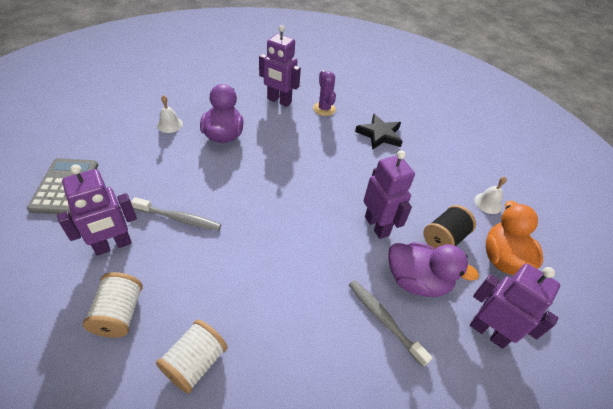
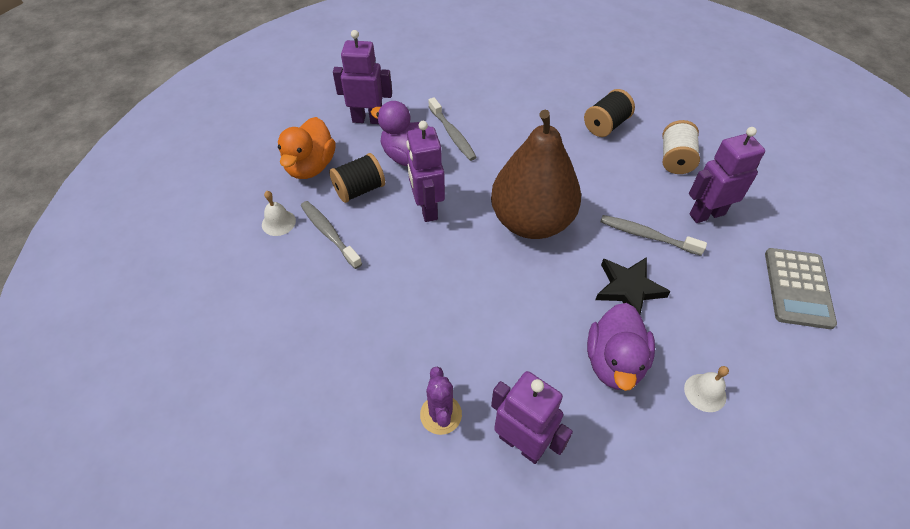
camera: 165 degrees left, 5 degrees up
(195, 363) = (606, 125): white spool -> black spool
(283, 222) = (531, 221): none -> brown pear
(379, 134) = (365, 344): black star -> black star (628, 289)
(444, 198) = (329, 233): none -> grey toothbrush
(488, 331) = (368, 119): purple robot -> purple robot turned 135 degrees clockwise

